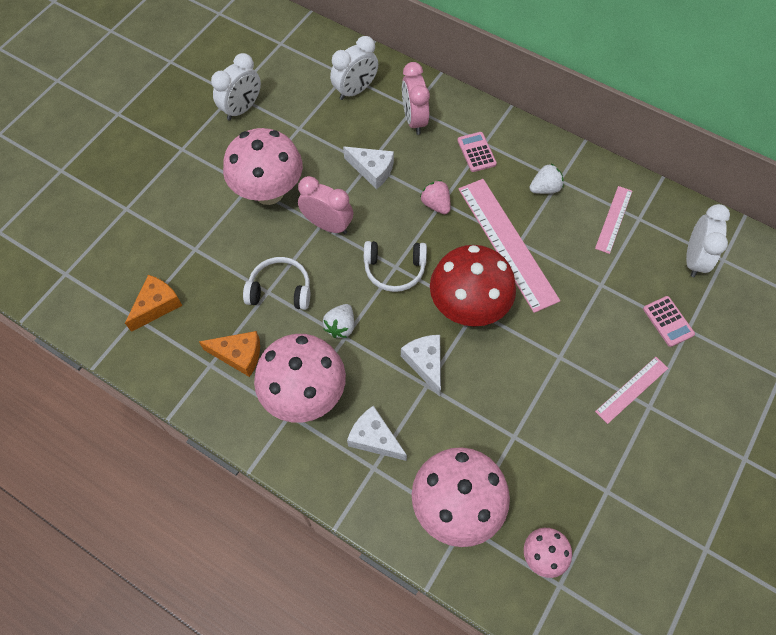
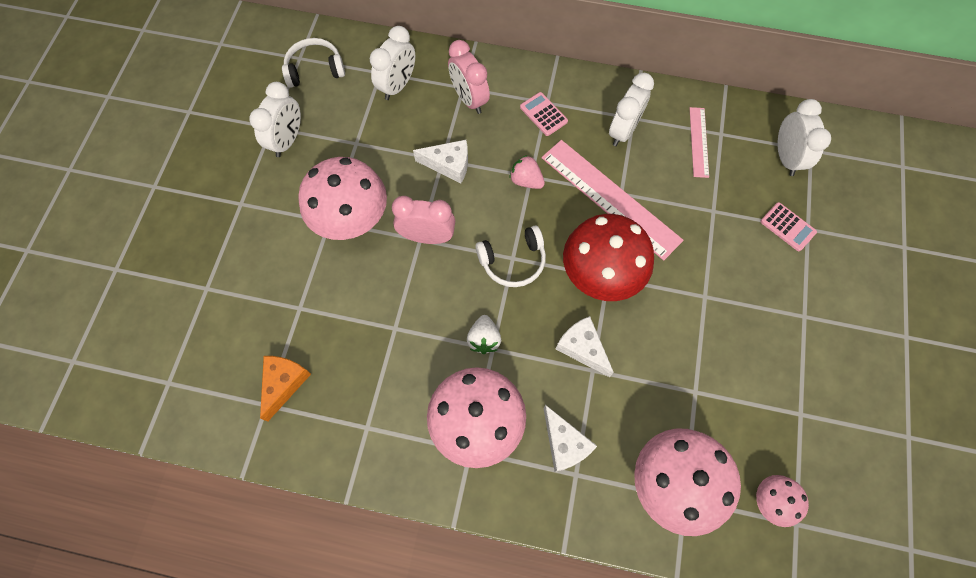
camera: 20 degrees left, 5 degrees up
(239, 355) = (393, 406): orange cheese -> none
(280, 290) = (407, 321): white headphones -> white headphones (315, 69)
(374, 438) = (564, 444): white cheese -> white cheese turned 135 degrees counterclockwise
(545, 188) = (623, 131): white strawberry -> white clock
(631, 389) = (782, 305): pink ruler -> none

